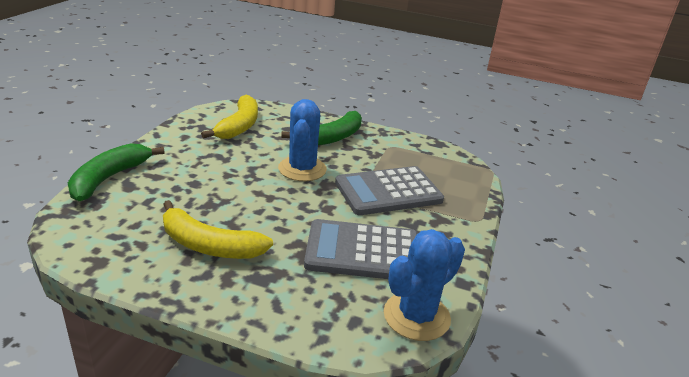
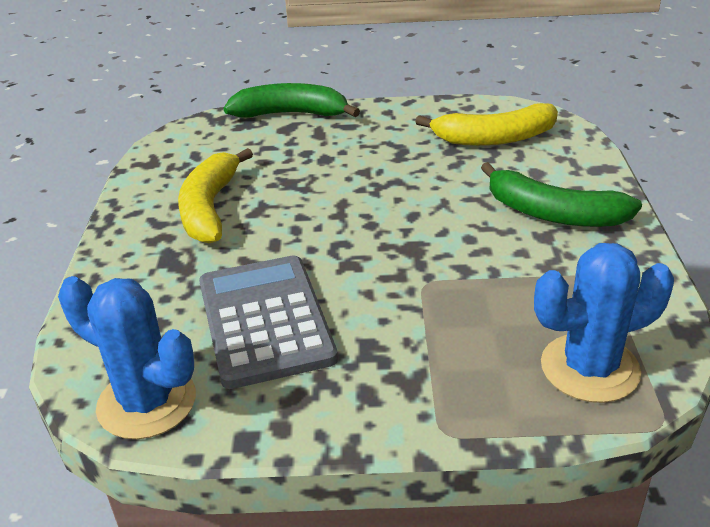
camera: 75 degrees right, 5 degrees up
(302, 169) = (432, 216): blue cactus -> blue cactus (589, 368)
(388, 192) = (443, 308): grey calculator -> none

